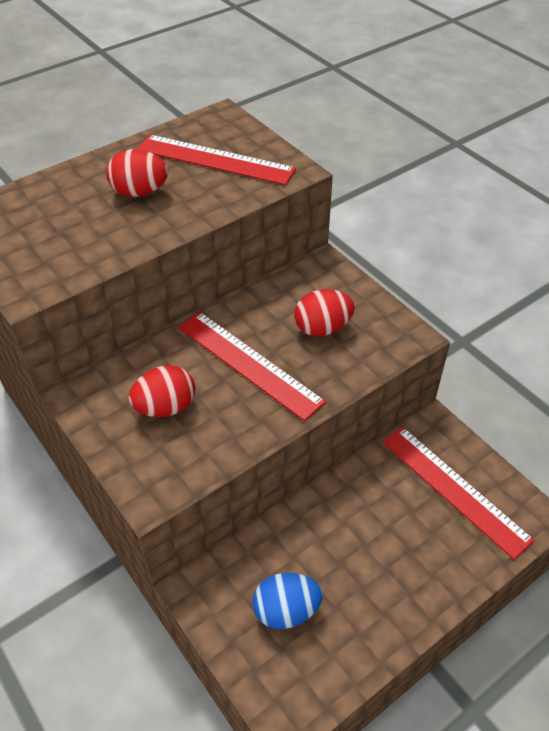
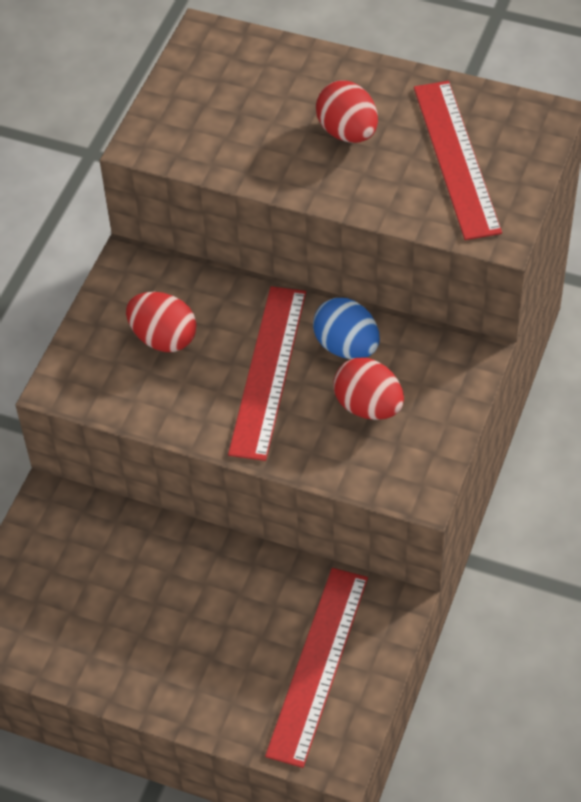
camera: 60 degrees right, 5 degrees up
(286, 611) = (74, 584): blue egg -> blue egg (346, 347)

